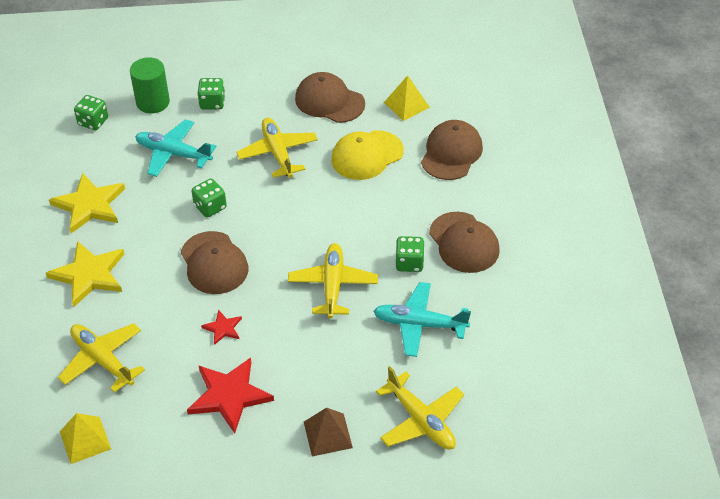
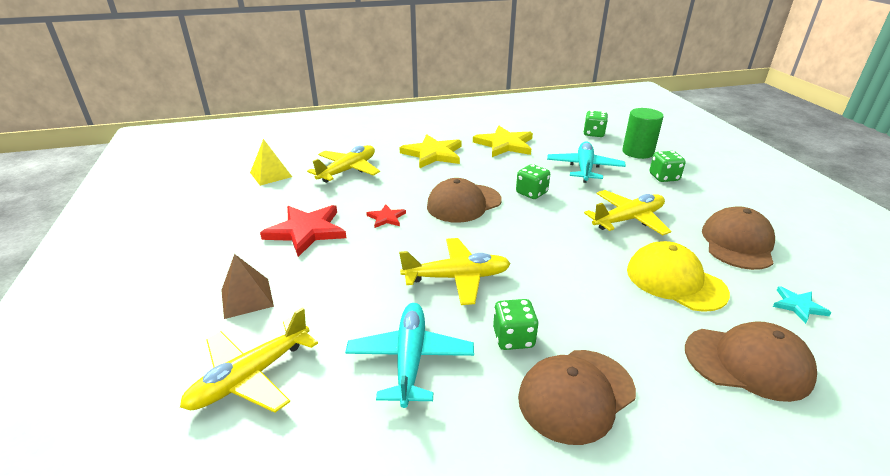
camera: 80 degrees right, 15 degrees down
(406, 105) = (798, 306): yellow pyramid -> turquoise star

